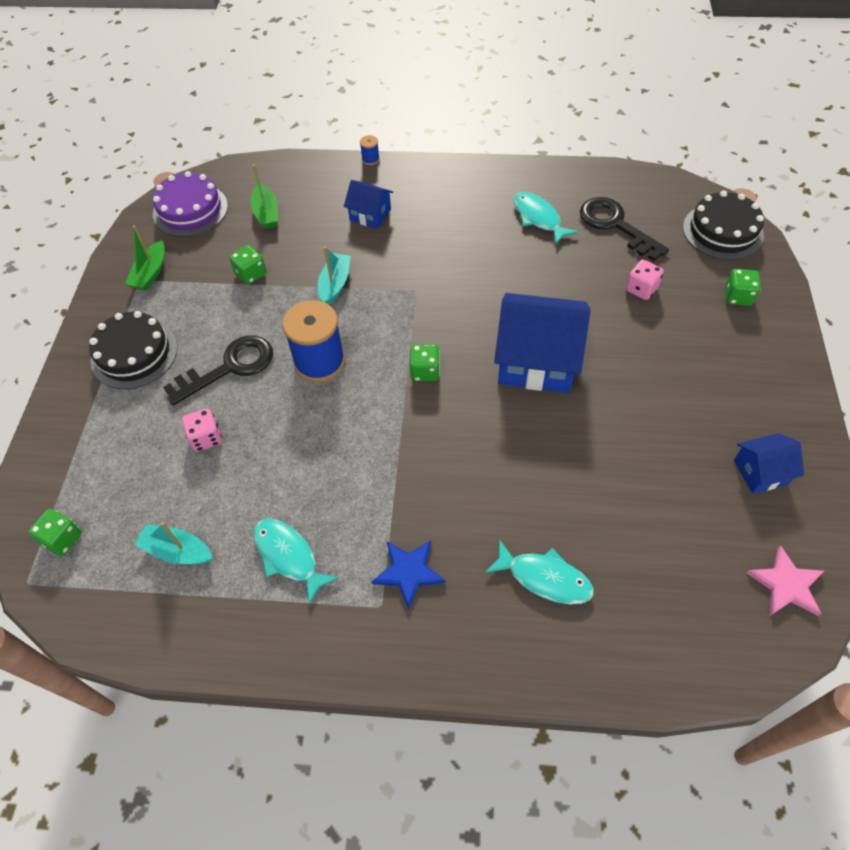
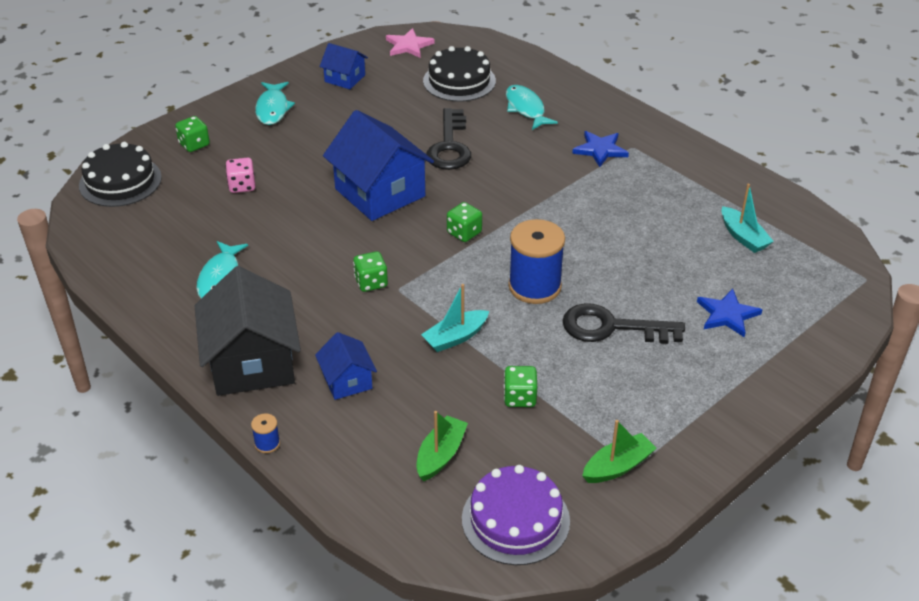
camera: 140 degrees left, 15 degrees down
(62, 539) = (827, 289): green dice -> green dice (371, 282)
(134, 354) = (689, 391): black cake -> black cake (459, 81)
(143, 444) = (727, 315): none -> blue star
(206, 438) = (672, 289): pink dice -> none
(289, 556) = (668, 194): turquoise fish -> turquoise fish (273, 109)
(439, 188) = (252, 363): none -> black house
(615, 225) = (178, 234): black key -> black key (449, 146)

